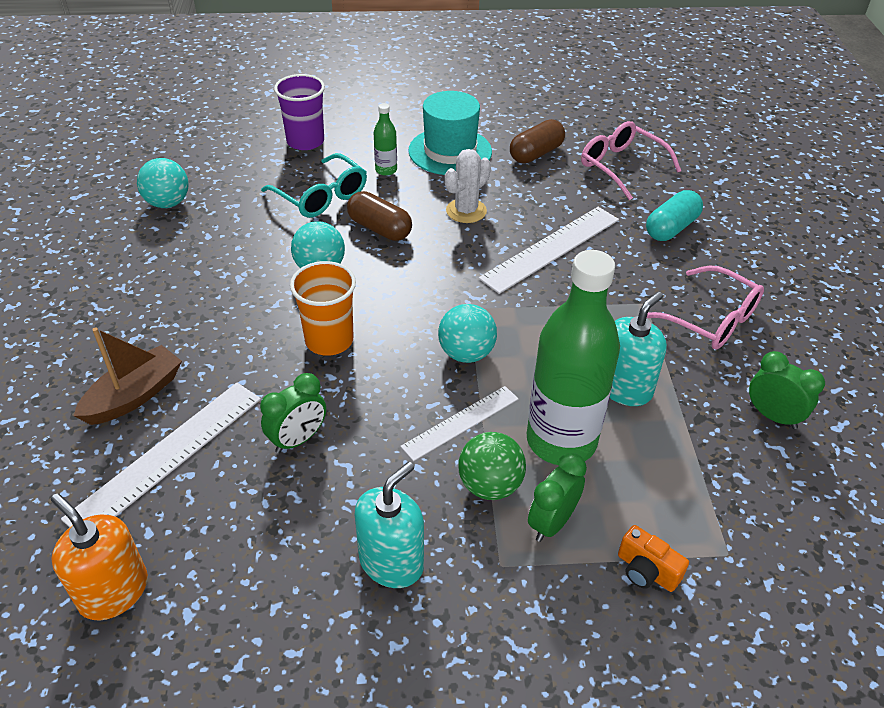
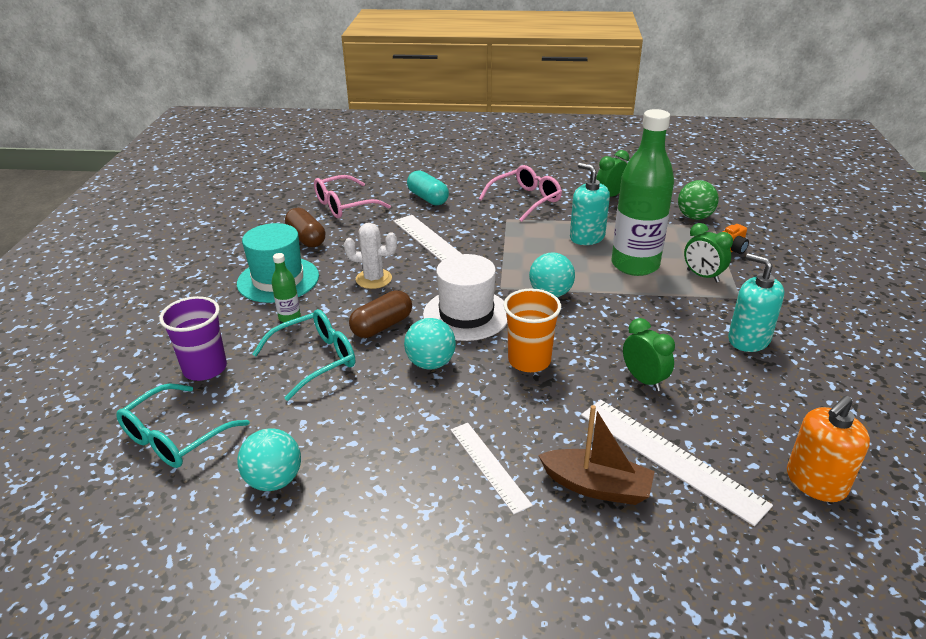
camera: 80 degrees left, 10 degrees down
(134, 396) = (596, 486): brown boat -> brown boat turned 150 degrees clockwise
(221, 147) = (176, 437): none -> turquoise glasses
(410, 285) = (466, 314): none -> white hat
(460, 422) = (621, 302): white ruler -> white ruler (489, 466)
(466, 211) = (373, 279): white cactus -> white cactus turned 45 degrees counterclockwise
(490, 485) = (676, 295): green ball -> green ball (694, 217)

